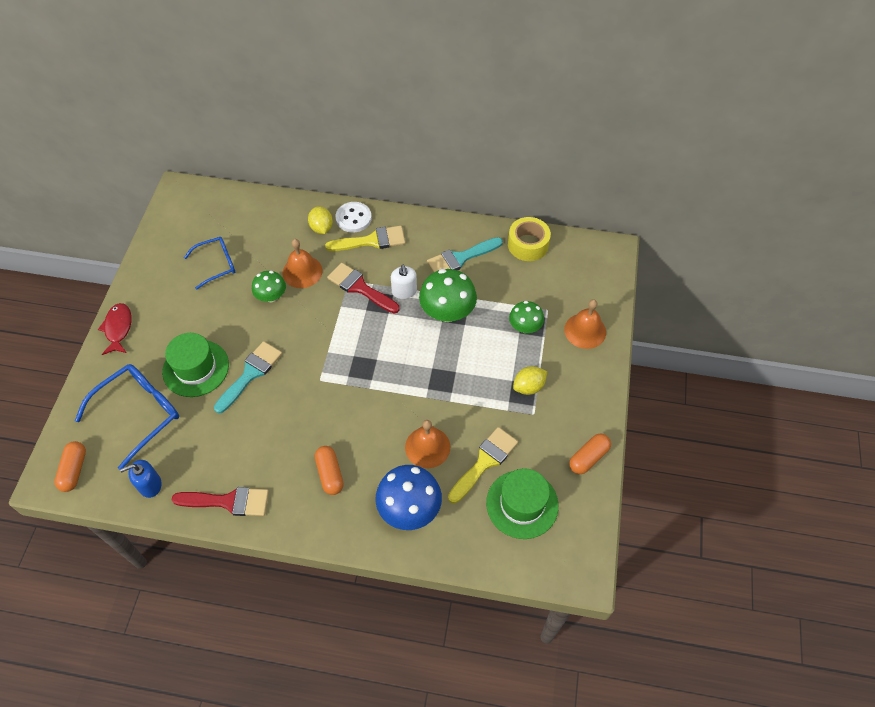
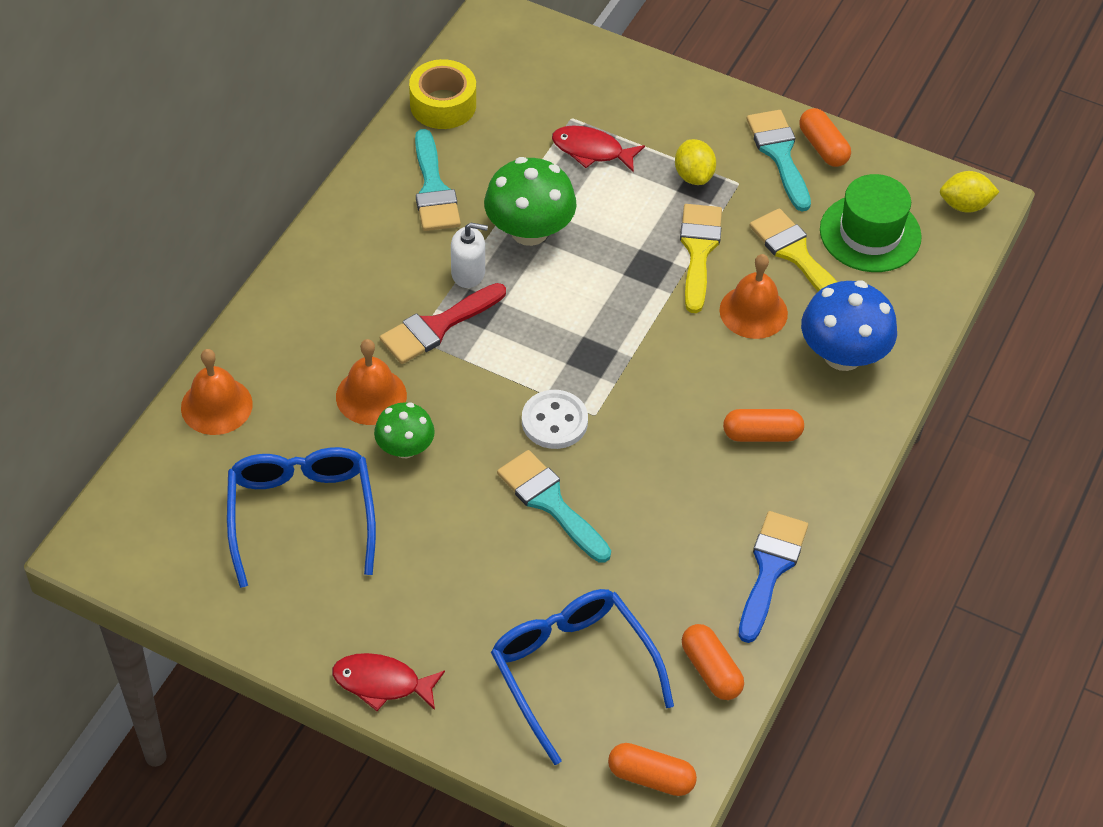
camera: 75 degrees left, 5 degrees down
(150, 485) = (711, 670): blue soap dispenser -> orange capsule
(196, 368) = (511, 577): green hat -> none
(216, 265) = (301, 515): blue glasses -> blue glasses, size x1.59
(228, 501) = (770, 568): red brush -> blue brush
(321, 228) = (287, 351): yellow lemon -> yellow lemon (964, 205)
(353, 218) = (287, 303): white button -> white button (554, 421)
(372, 240) = (347, 290): yellow brush -> yellow brush (698, 250)
(525, 327) = (591, 151): green mushroom -> red fish
(570, 432) = (779, 154): none -> turquoise brush
(585, 331) = (623, 89): orange bell -> orange bell (216, 405)

